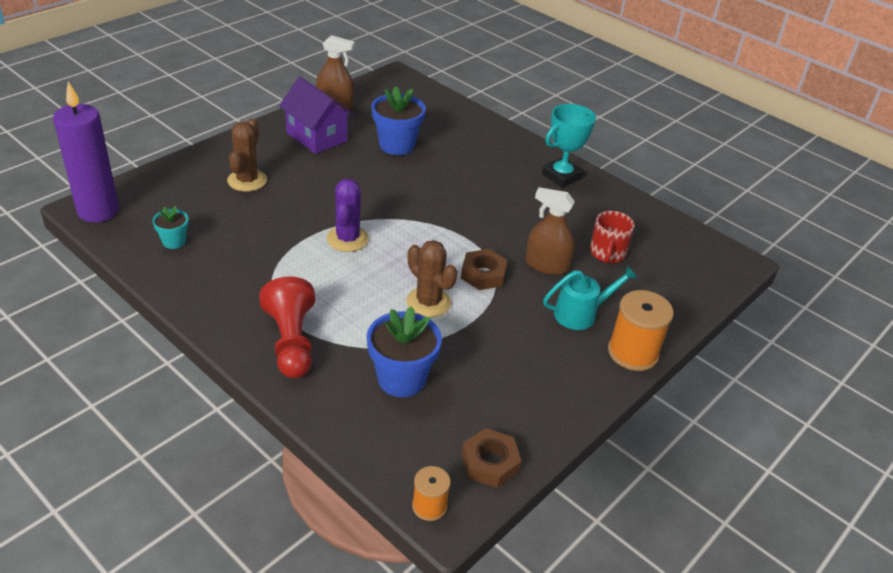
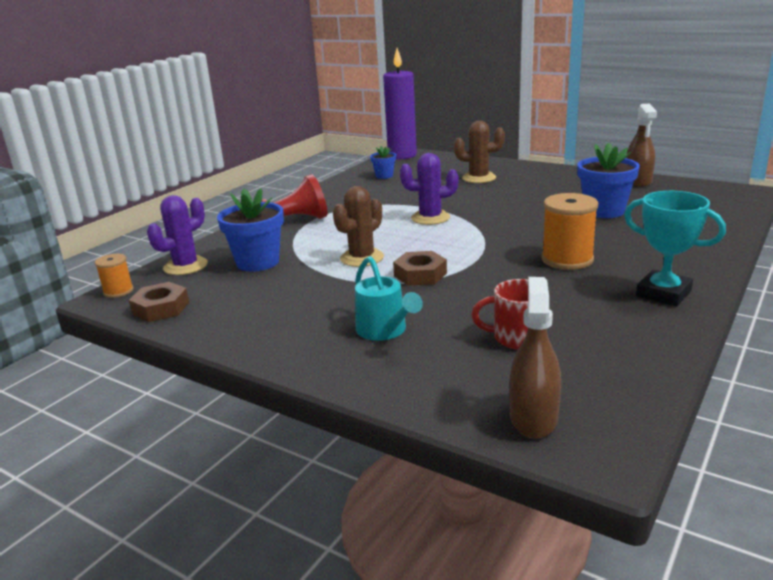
camera: 85 degrees right, 15 degrees down
(174, 241) = (384, 176): turquoise flower pot -> blue flower pot
(317, 137) = (573, 184): purple house -> none
(382, 443) = (185, 266): none -> purple cactus
(546, 265) = (461, 303): brown spray bottle -> brown spray bottle (533, 418)
(633, 352) = (329, 369): orange spool -> orange spool (567, 259)

